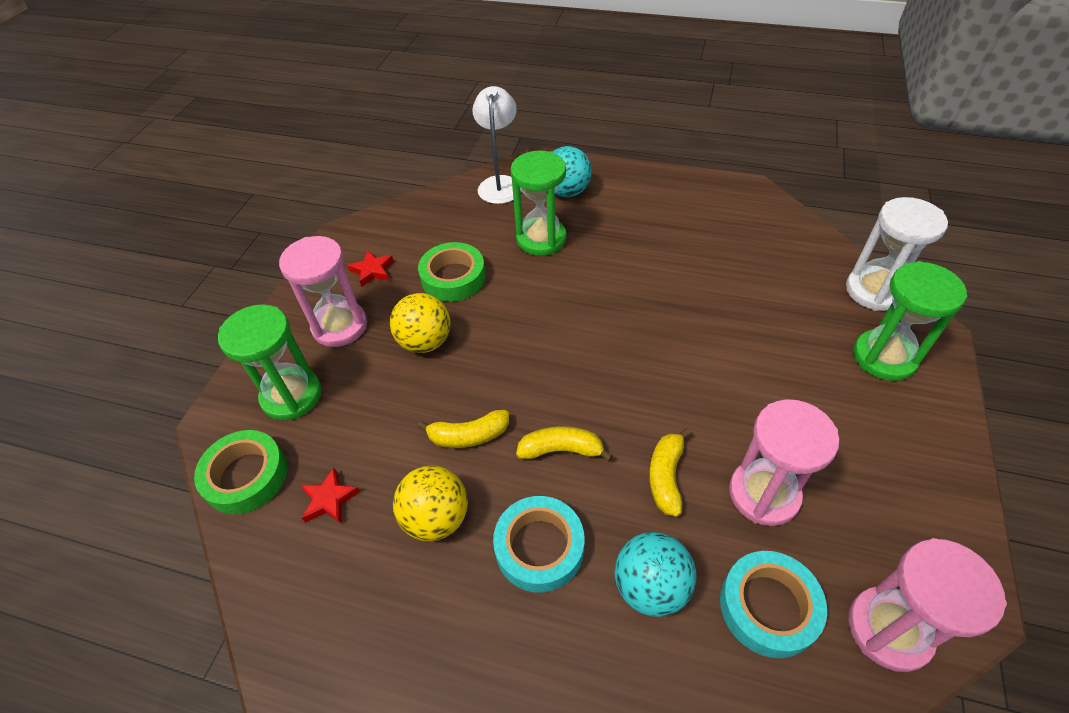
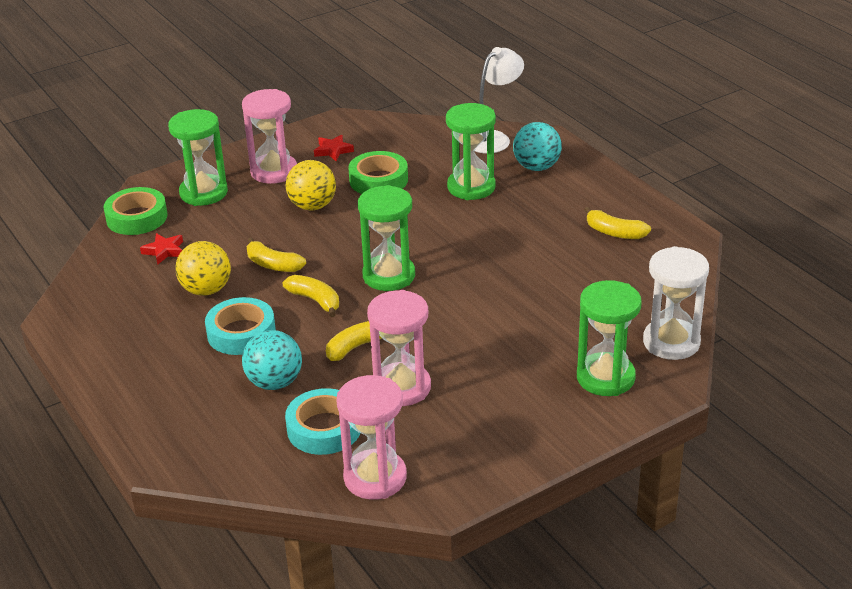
camera: 40 degrees right, 15 degrees down
(590, 373) = (389, 276): none -> green hourglass
(701, 217) = (614, 232): none -> yellow banana

